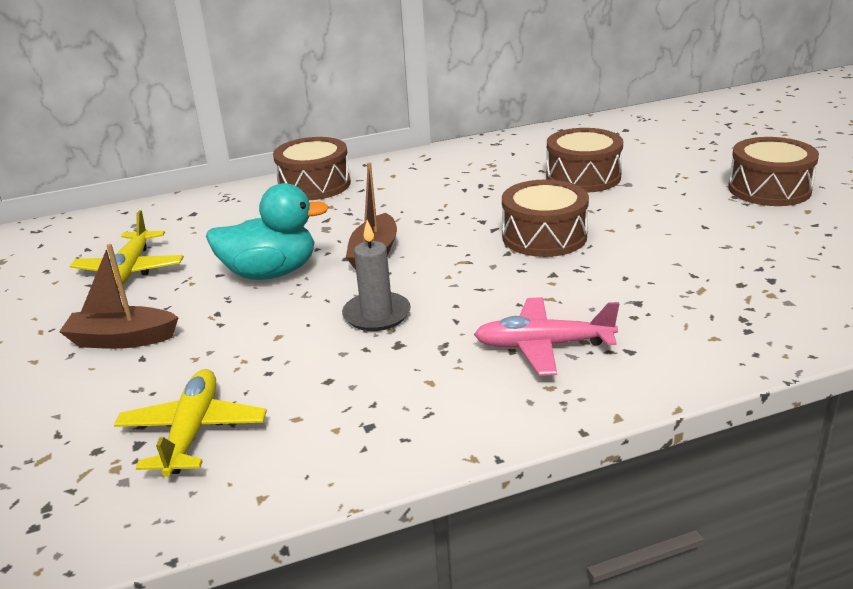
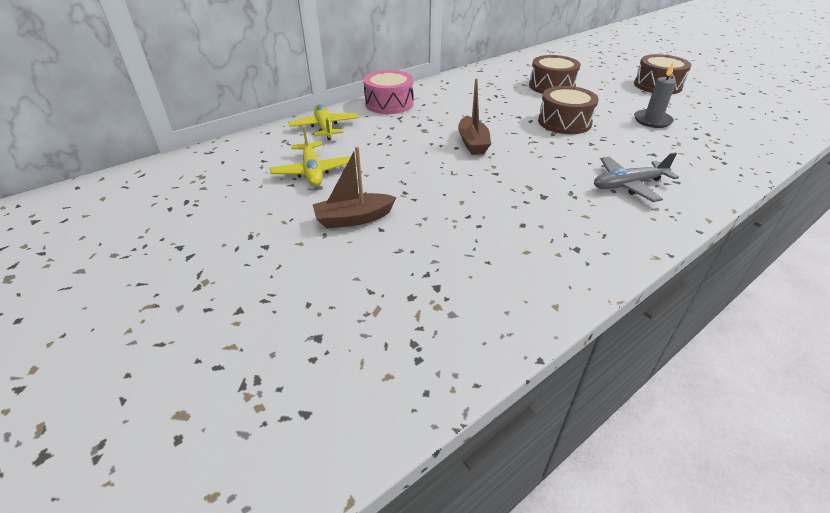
camera: 20 degrees left, 10 degrees up
(193, 431) = (467, 272): yellow plane -> yellow plane (325, 127)
(270, 273) = (416, 162): turquoise duck -> none
(314, 185) = (389, 104): brown drum -> pink drum
(377, 315) = (512, 180): grey candle -> grey candle (652, 121)
(543, 345) = (628, 185): pink plane -> grey plane

